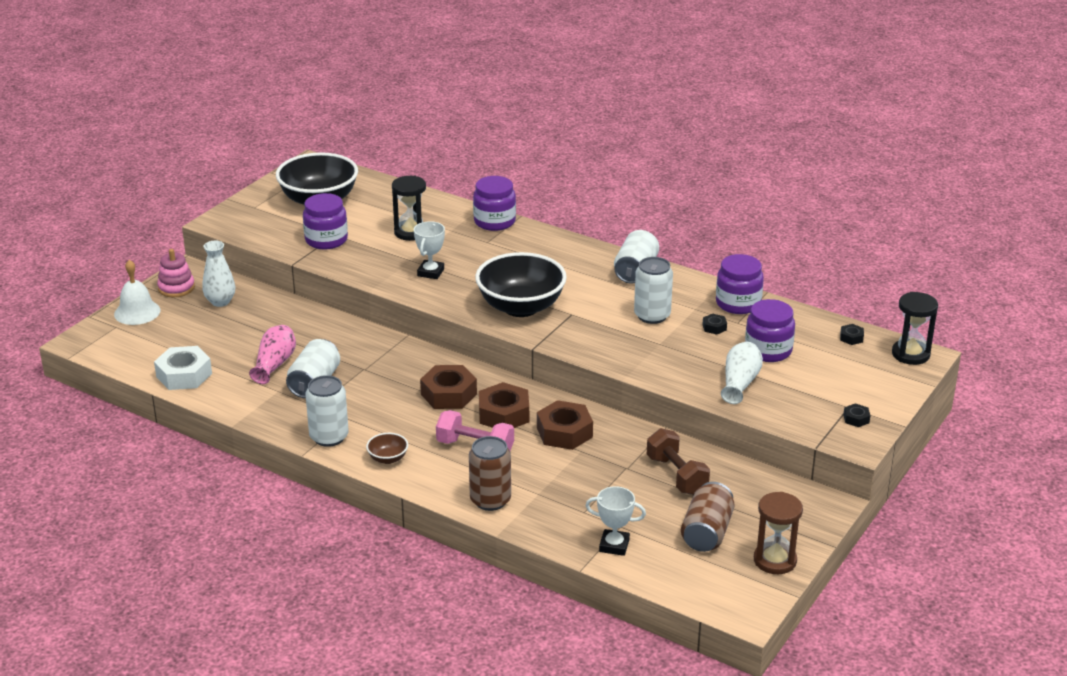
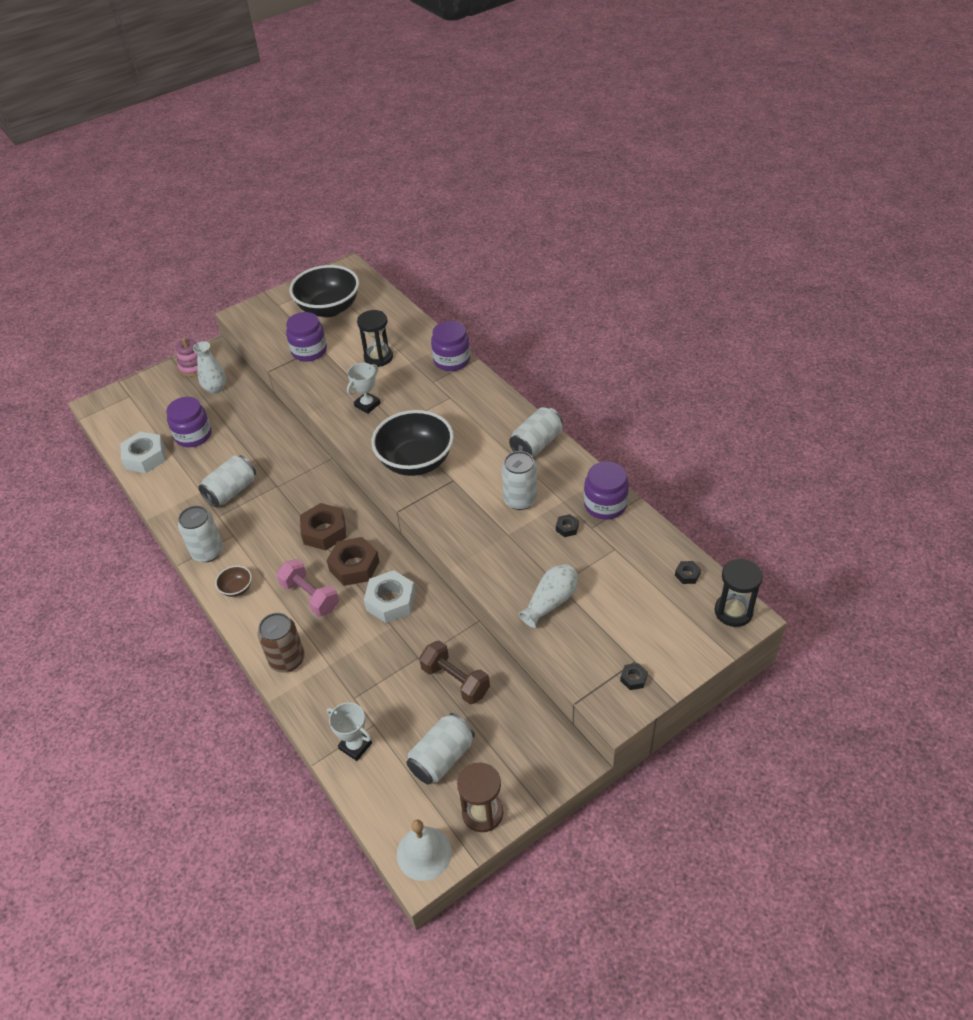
camera: 25 degrees right, 15 degrees up
(137, 312) = (152, 385): white bell -> white bell (424, 853)
(274, 364) = (215, 463): pink vase -> none
(564, 432) = (391, 601): brown nut -> white nut
(677, 475) = (455, 680): brown dumbbell -> brown dumbbell turned 45 degrees counterclockwise
(707, 533) = (442, 758): brown can -> white can
(768, 350) = (599, 569): purple jar -> purple jar (193, 435)

